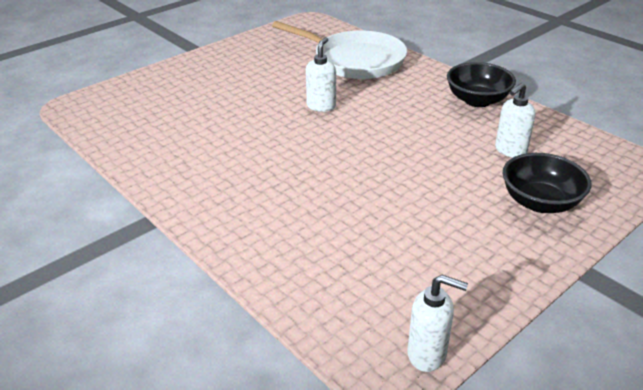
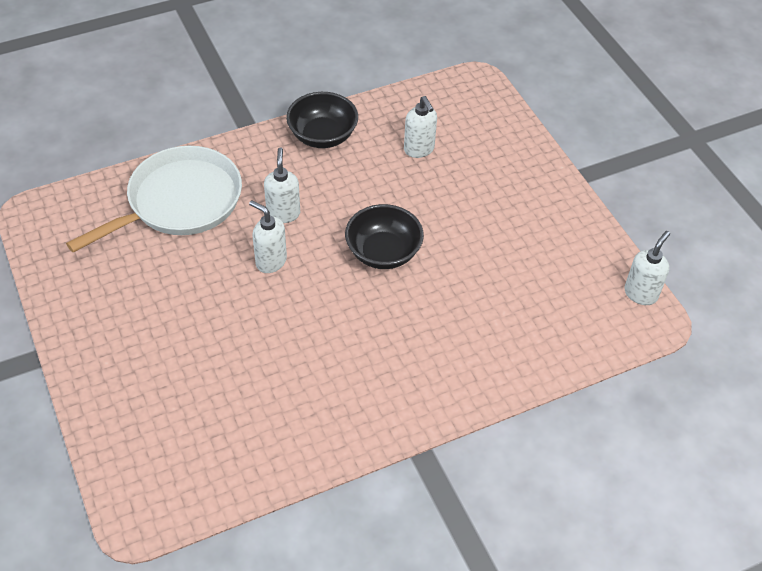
camera: 75 degrees left, 15 degrees up
(375, 101) = (283, 213): none -> white soap dispenser
(540, 202) = (498, 163): black bowl -> black bowl (383, 252)

